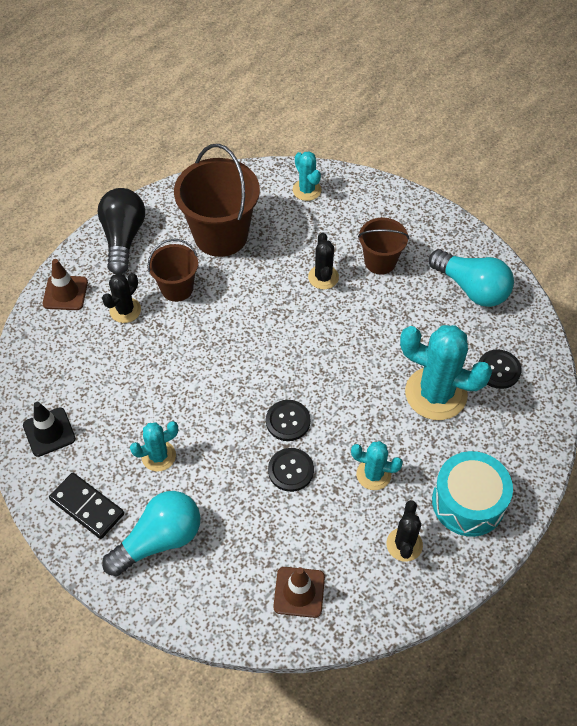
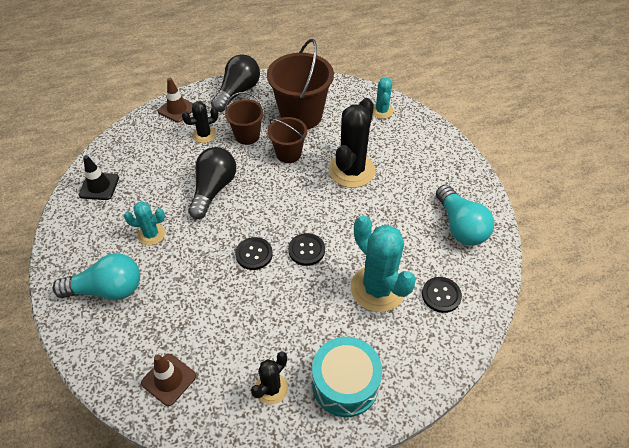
camera: 30 degrees right, 5 degrees down
(87, 507) = (82, 244): black domino -> none
(188, 371) = (213, 189): none -> black light bulb
(291, 470) = (230, 289): black button -> black button (306, 250)
(323, 277) = (351, 170): black cactus -> black cactus, size x1.87
(373, 474) = (287, 323): turquoise cactus -> none
(380, 261) = (401, 178): brown bucket -> brown bucket (288, 154)

